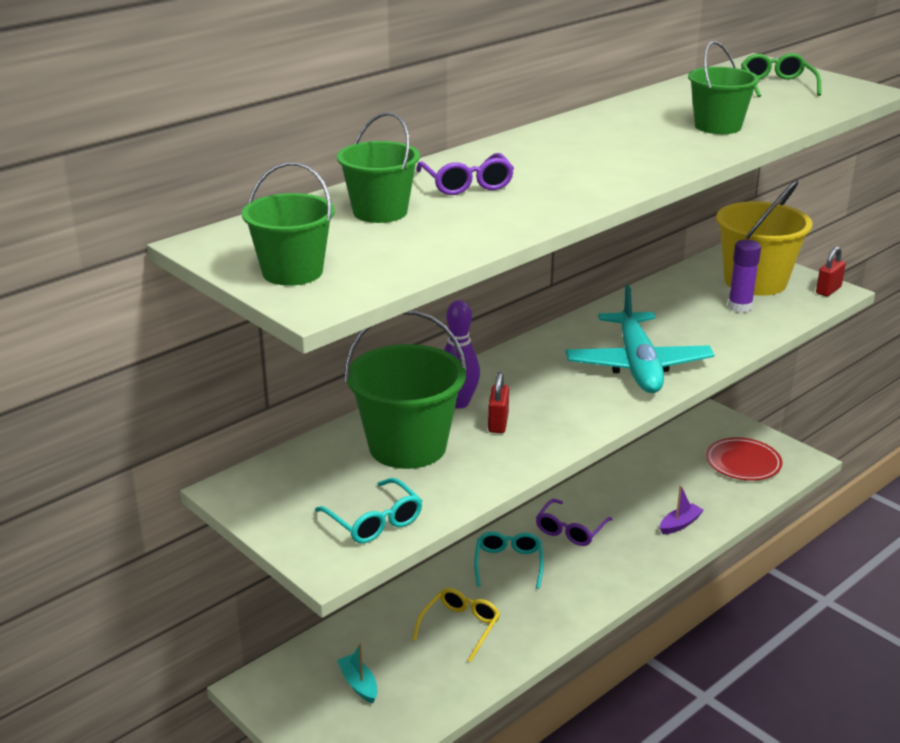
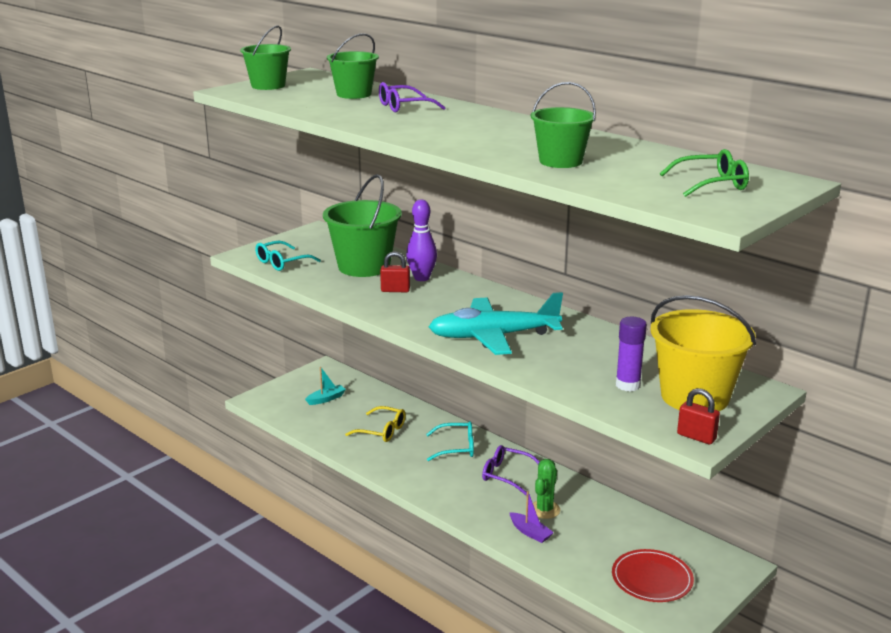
camera: 85 degrees right, 5 degrees down
(637, 511) = (544, 510): none -> green cactus

